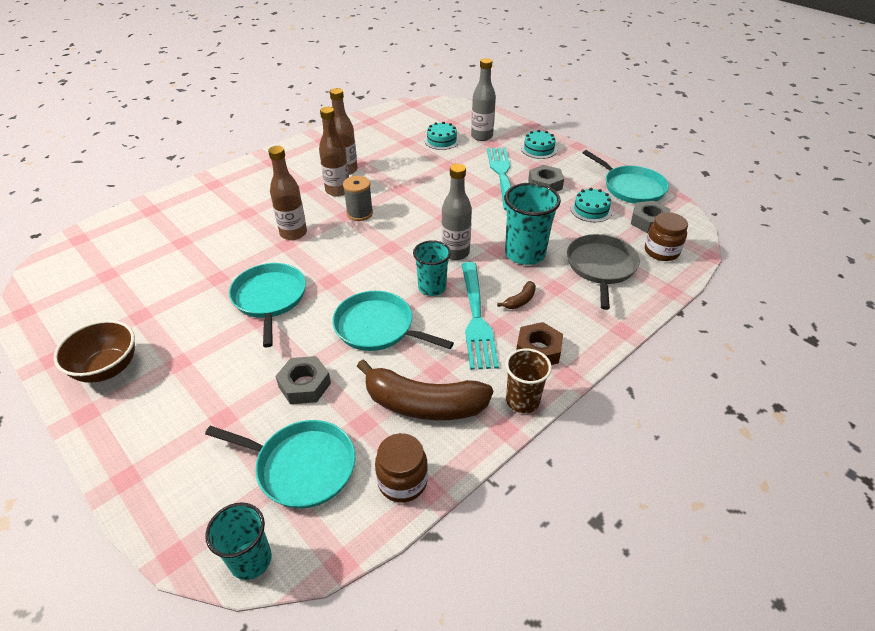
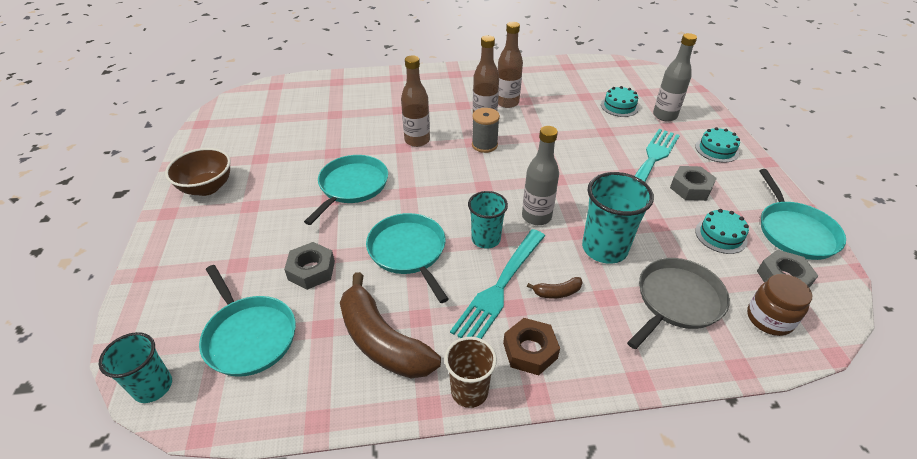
camera: 35 degrees right, 0 degrees up
(402, 481) = (304, 398): brown jar -> none

